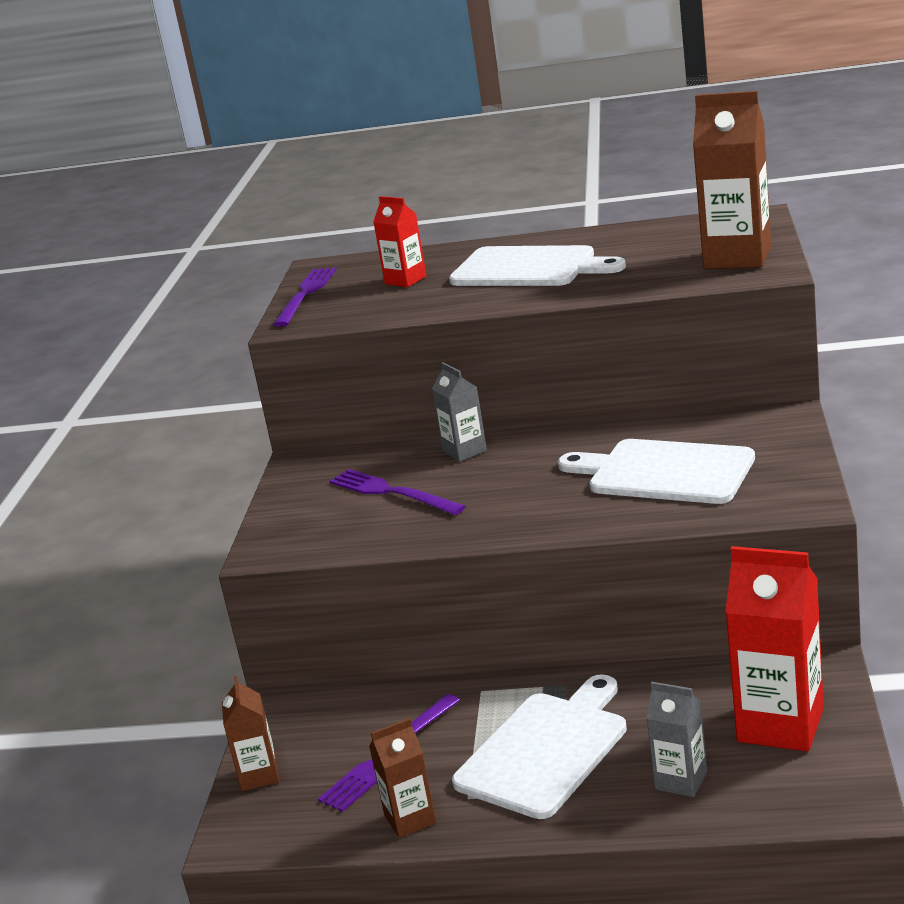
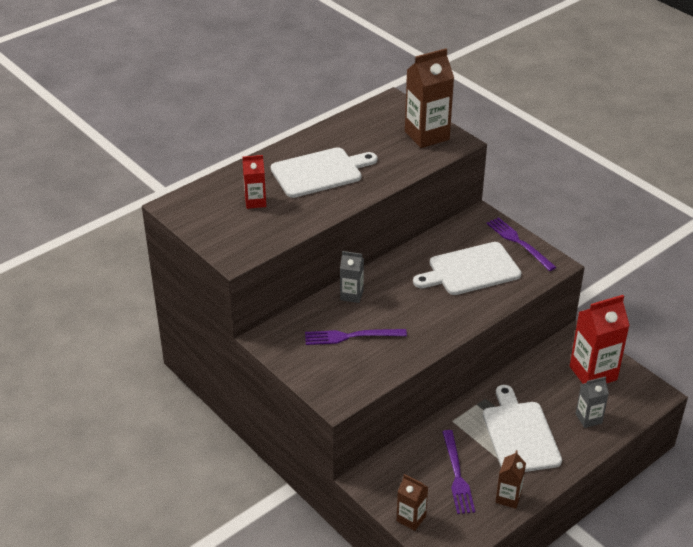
camera: 50 degrees left, 15 degrees up
(306, 294) = (205, 231): purple fork -> purple fork (519, 242)

